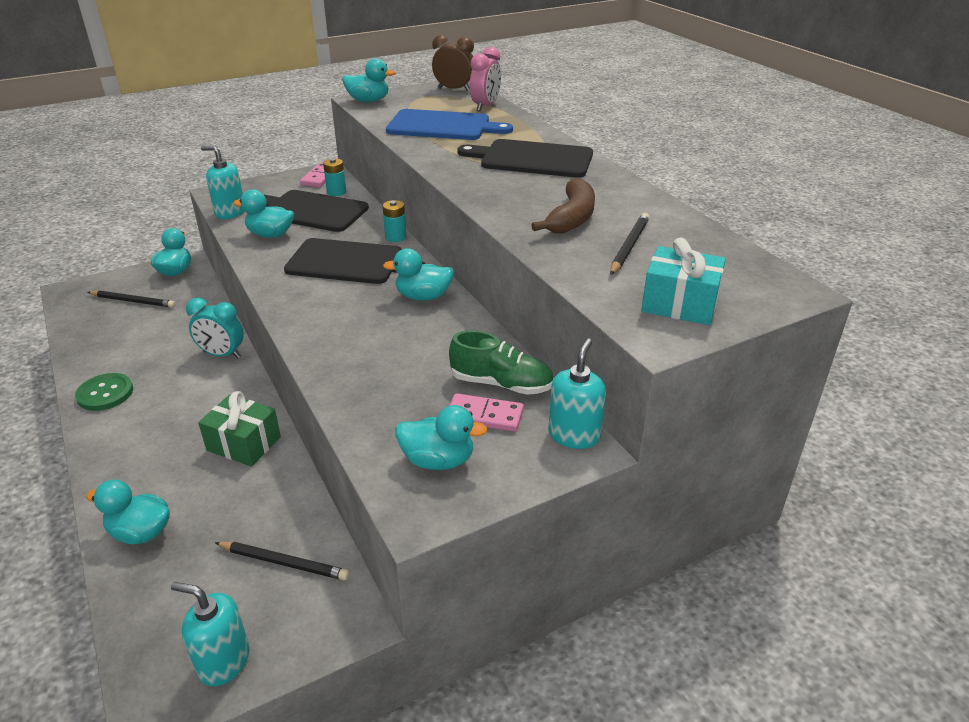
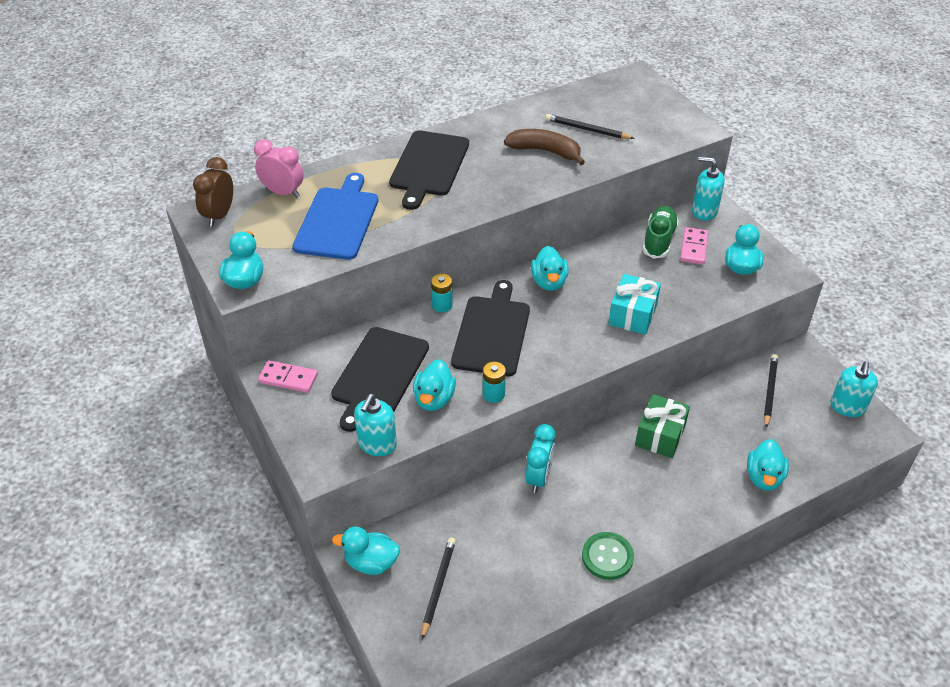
camera: 90 degrees left, 10 degrees up
(336, 192) = (332, 359): turquoise battery -> turquoise battery (493, 394)
(679, 304) = (659, 118): turquoise gift -> turquoise gift (632, 314)

